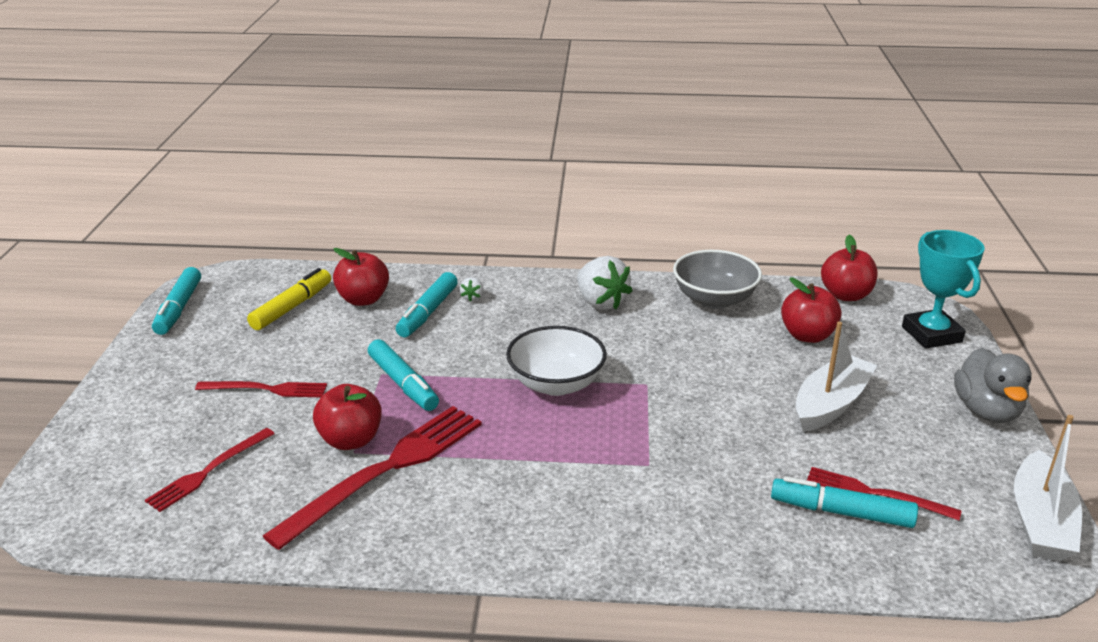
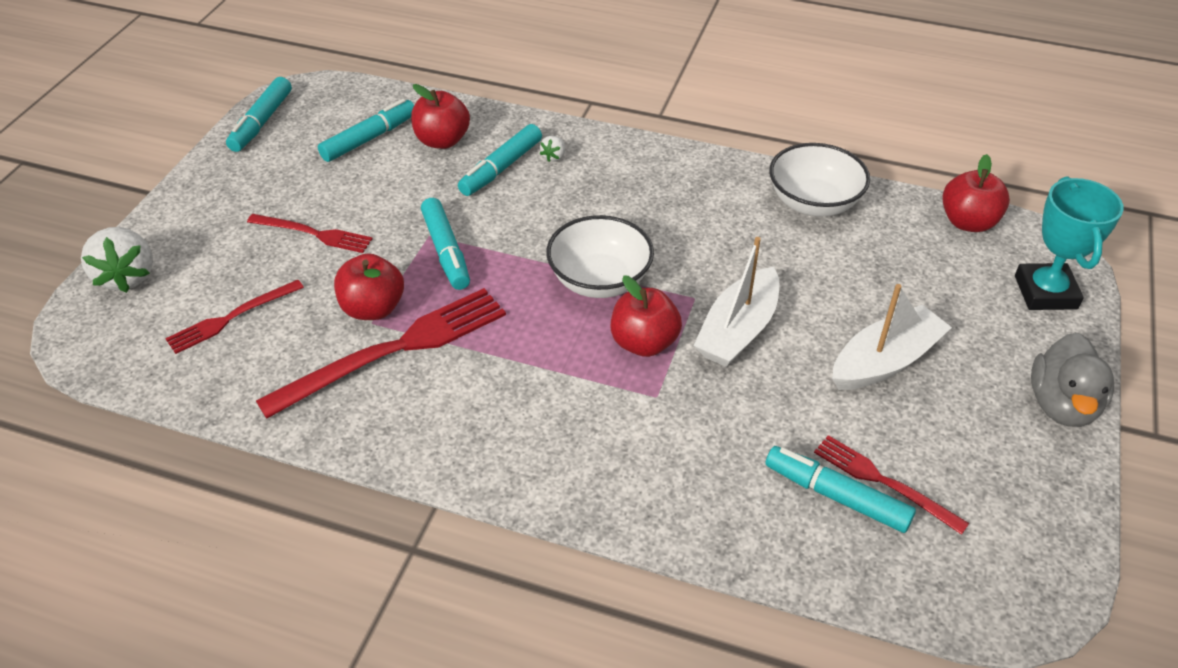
camera: 15 degrees right, 15 degrees up
(292, 307) = (369, 138): yellow marker -> turquoise marker
(601, 302) = (687, 186): white strawberry -> white strawberry (127, 276)
(714, 299) = (813, 202): grey bowl -> white bowl
(807, 335) = (898, 268): red apple -> red apple (644, 343)
(1040, 521) = (1055, 555): white boat -> white boat (738, 330)

